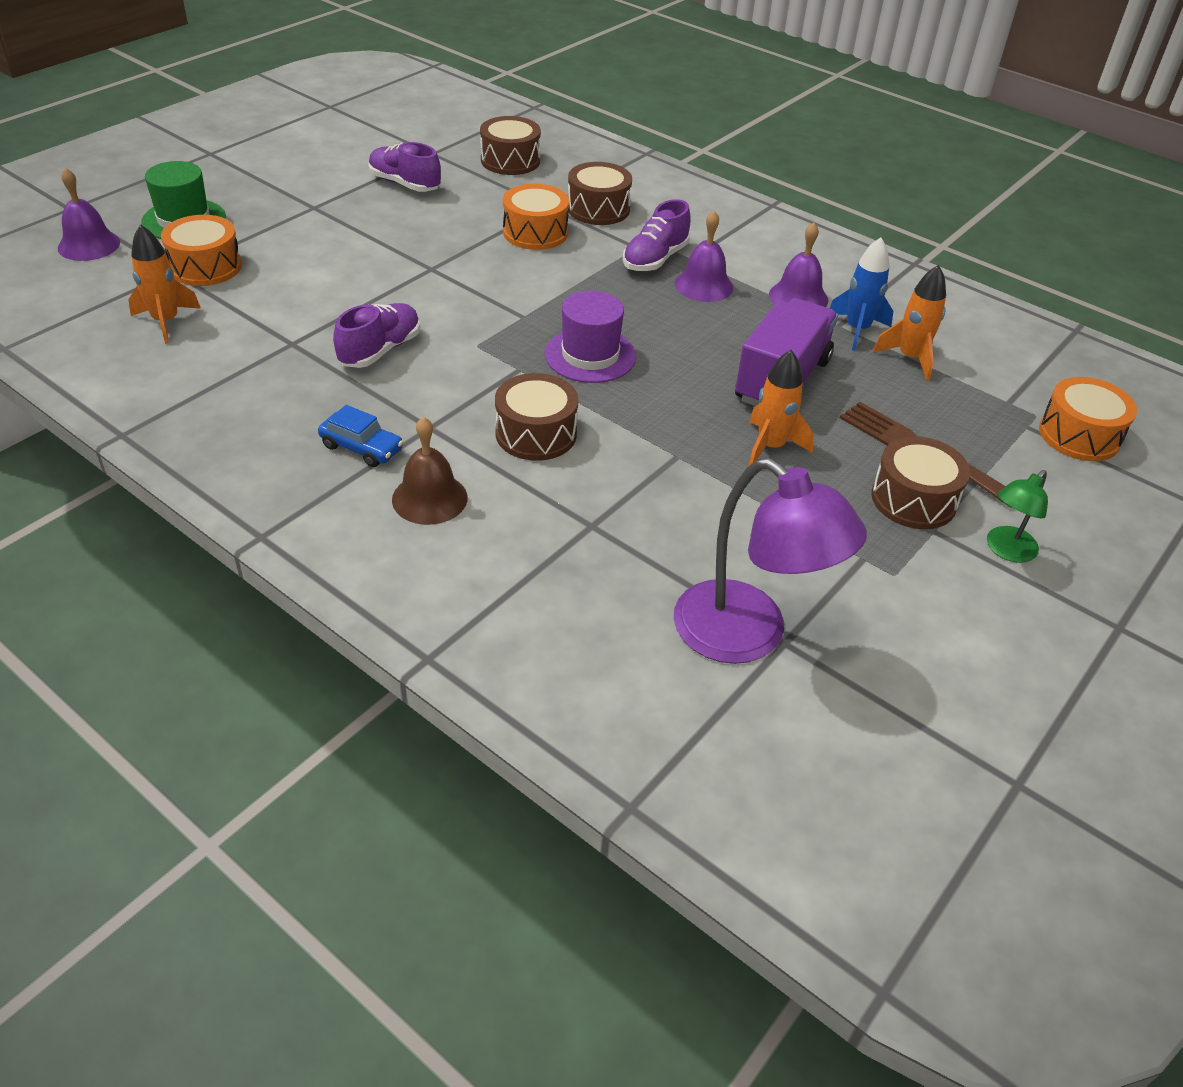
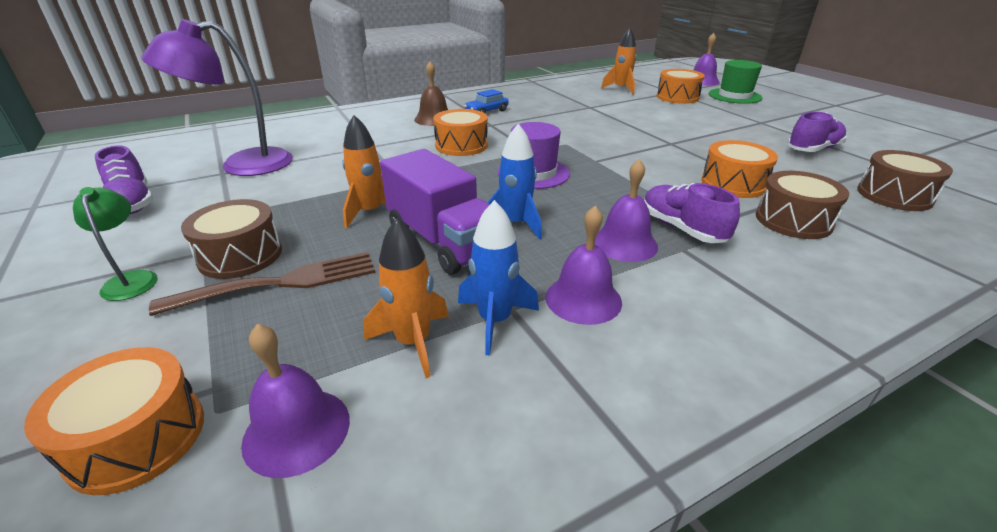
camera: 115 degrees right, 10 degrees down
(380, 350) = (573, 122): purple shoe -> purple shoe (132, 203)
(536, 434) = (461, 145): brown drum -> orange drum
(717, 346) = (516, 224): none -> blue rocket
(1011, 378) = (297, 430): none -> purple bell

